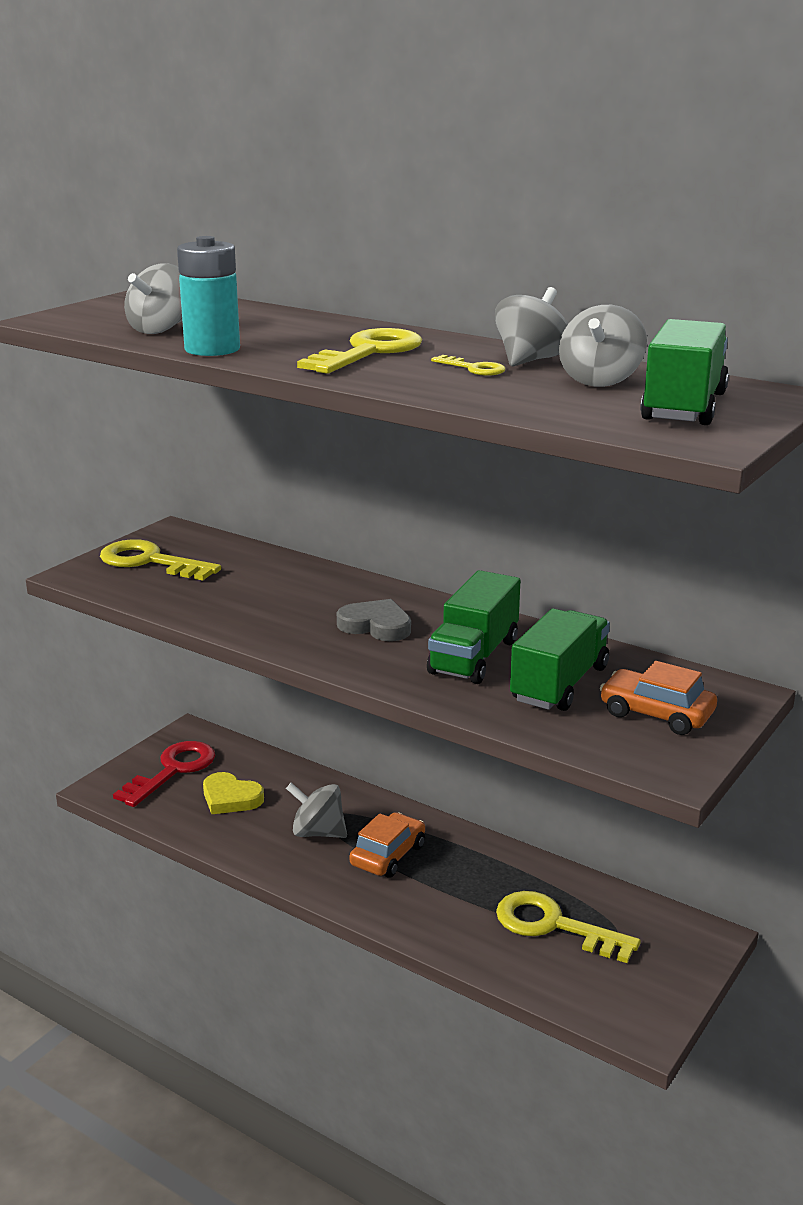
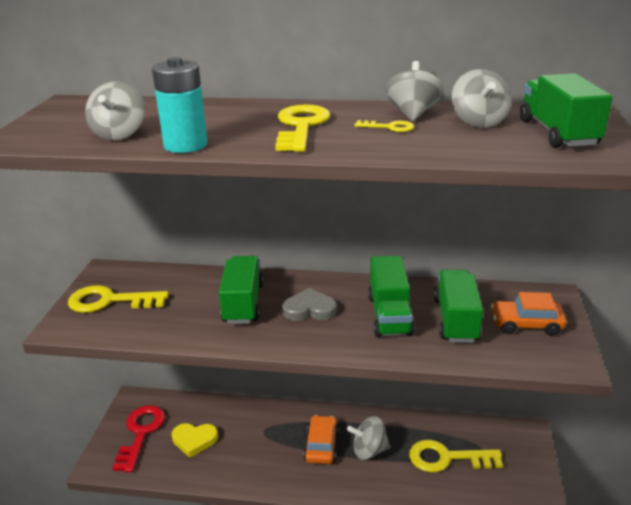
camera: 25 degrees left, 5 degrees up
(300, 600) = (243, 303): none -> green truck
(318, 832) = (268, 445): grey spinning top -> grey spinning top (369, 450)

